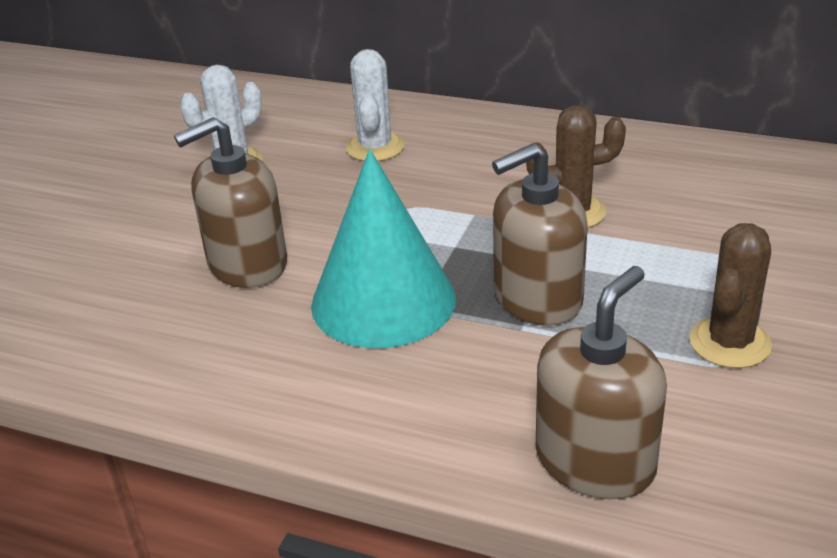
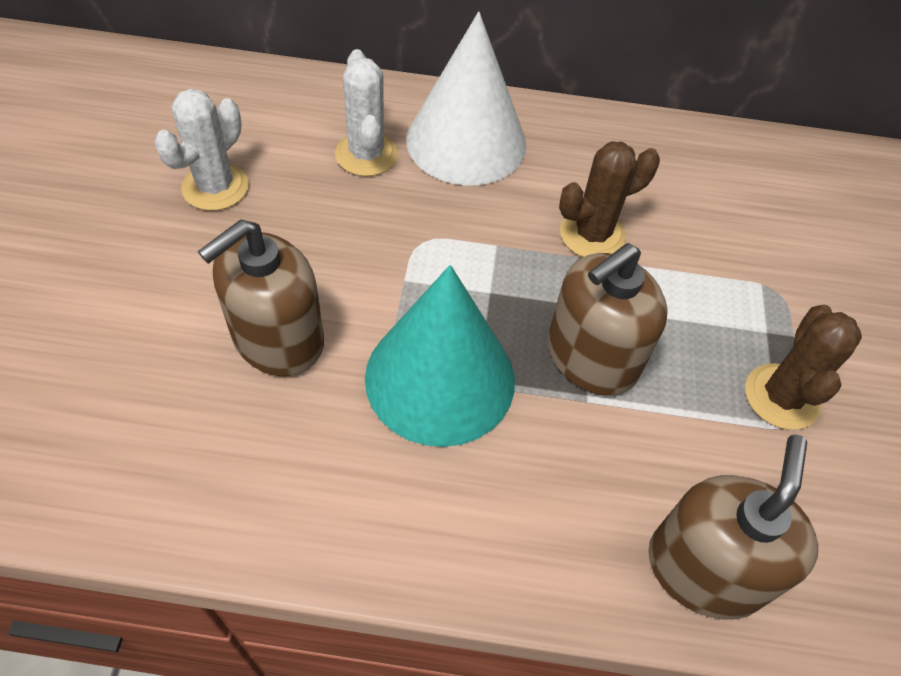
camera: 20 degrees left, 20 degrees up
(472, 142) = (466, 141): none -> white cone

